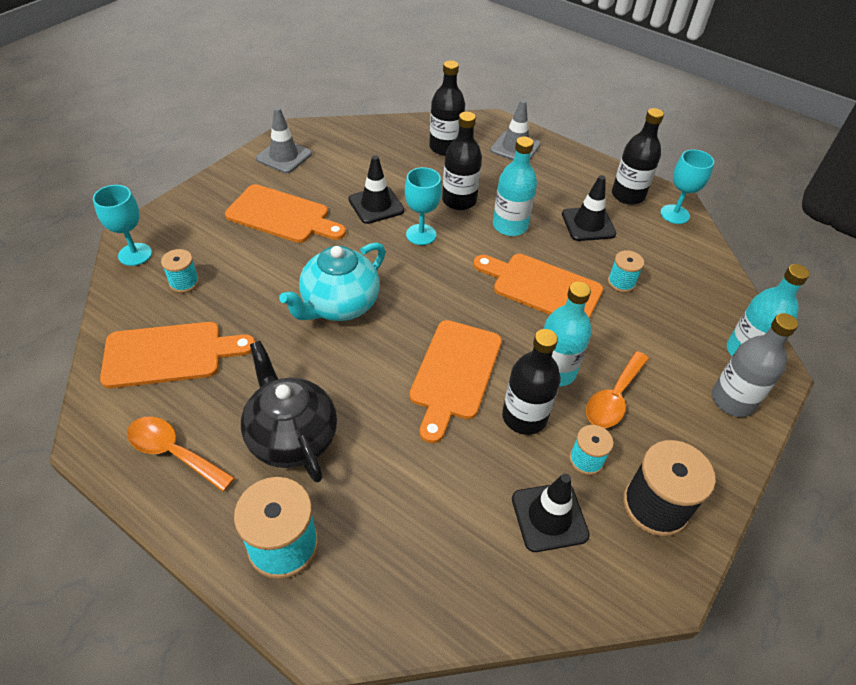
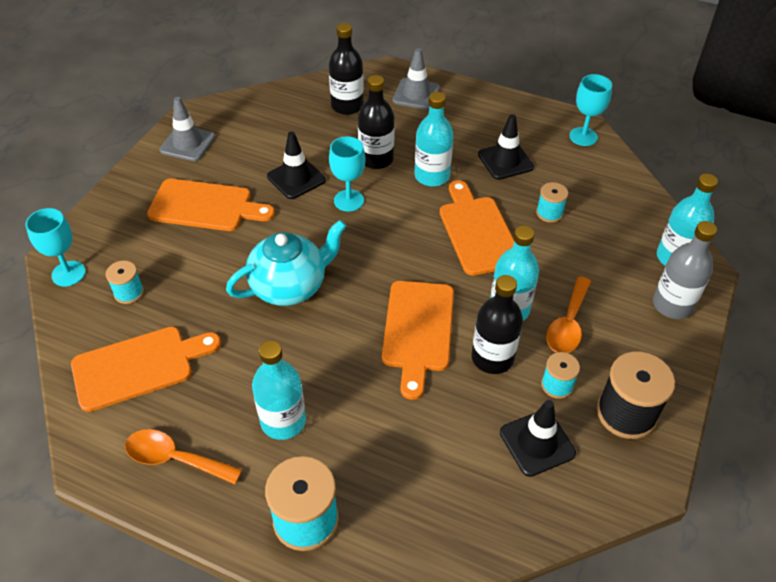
camera: 10 degrees left, 0 degrees up
(291, 437) = (283, 421): black teapot -> turquoise bottle
(339, 305) = (290, 286): turquoise teapot -> turquoise teapot turned 150 degrees counterclockwise
(542, 287) = (477, 232): orange cutting board -> orange cutting board turned 60 degrees clockwise
(628, 195) = (535, 125): black bottle -> none

